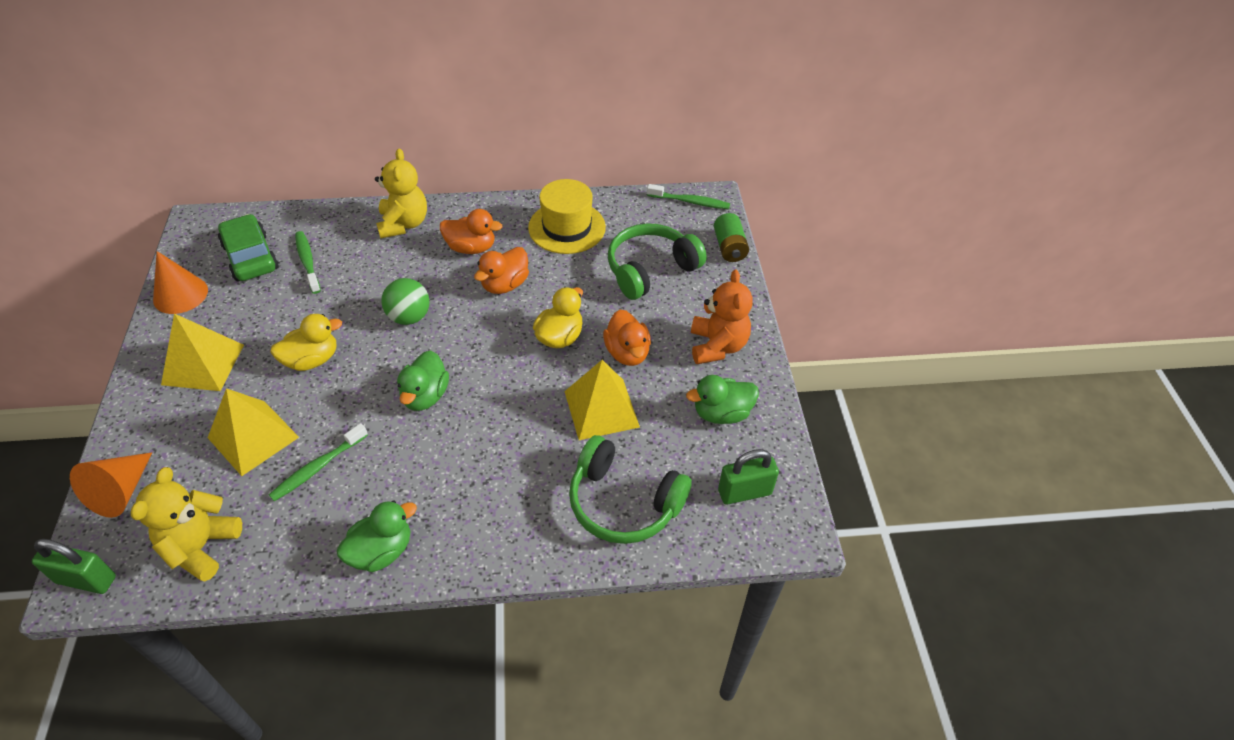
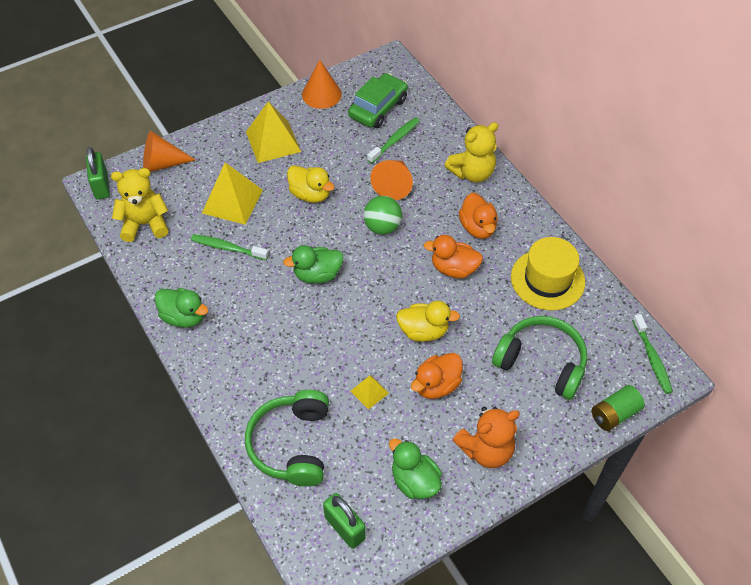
camera: 65 degrees right, 5 degrees up
(364, 286) = (394, 185): none -> orange cone
(601, 409) = (369, 392): yellow pyramid -> yellow pyramid, size x0.51

